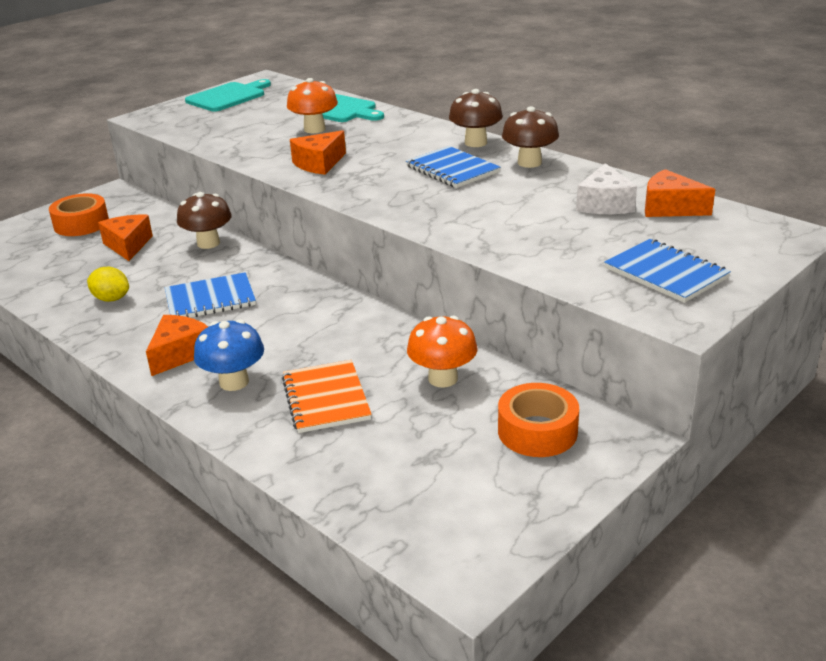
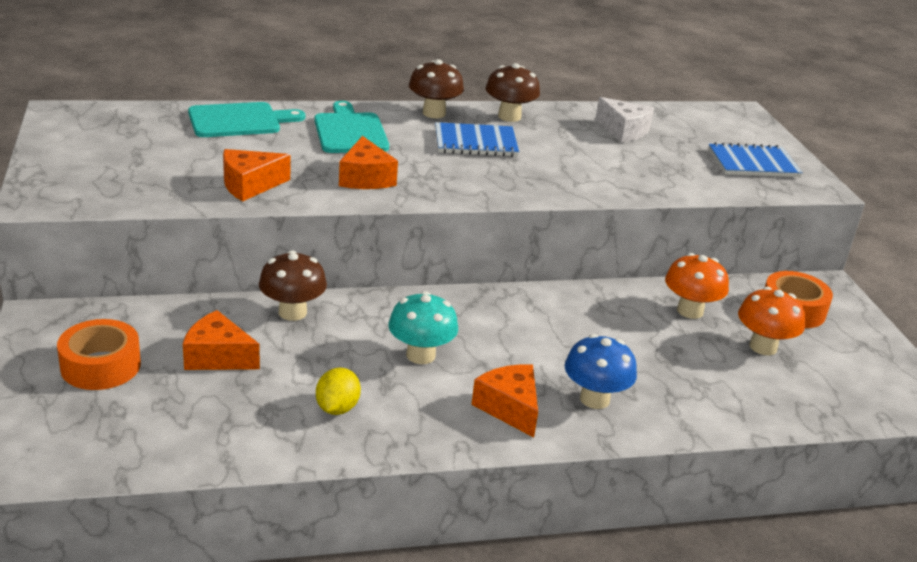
camera: 60 degrees left, 0 degrees up
(111, 299) = (337, 408): yellow lemon -> yellow lemon turned 45 degrees counterclockwise
(210, 299) = (420, 355): blue notebook -> turquoise mushroom
(228, 97) = (78, 144): turquoise cutting board -> turquoise cutting board (350, 131)
(314, 129) = (271, 148): orange mushroom -> orange mushroom (763, 347)
(326, 398) = (668, 368): orange notebook -> none
(670, 208) = (659, 119): orange cheese -> orange cheese (250, 185)

